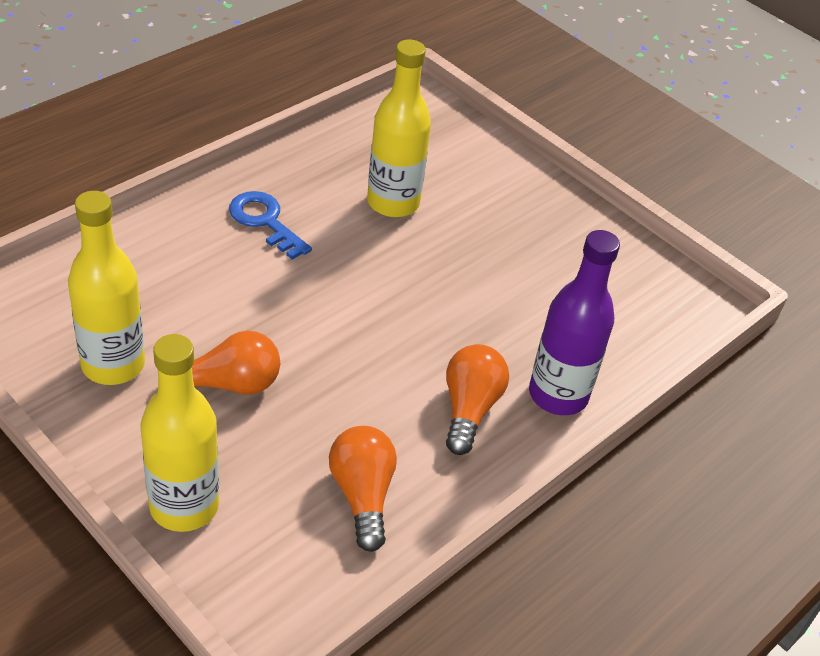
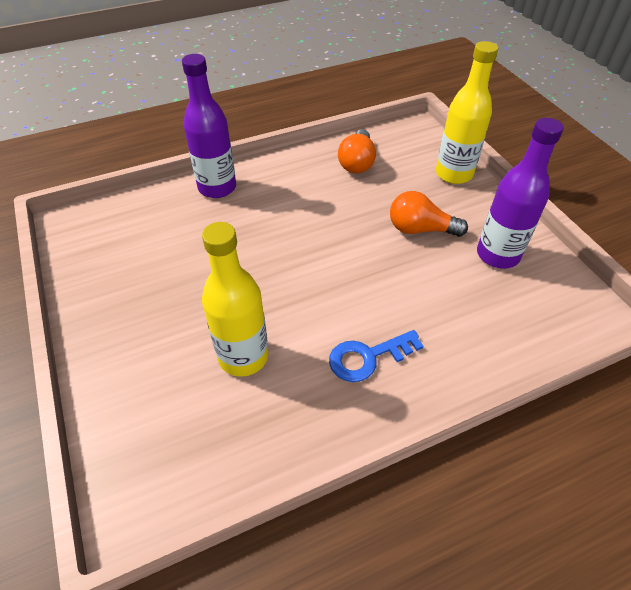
camera: 155 degrees left, 5 degrees up
(113, 365) = (497, 255): yellow bottle -> purple bottle
(265, 221) = (367, 357): blue key -> blue key turned 90 degrees clockwise
(469, 409) = (276, 190): orange light bulb -> none

